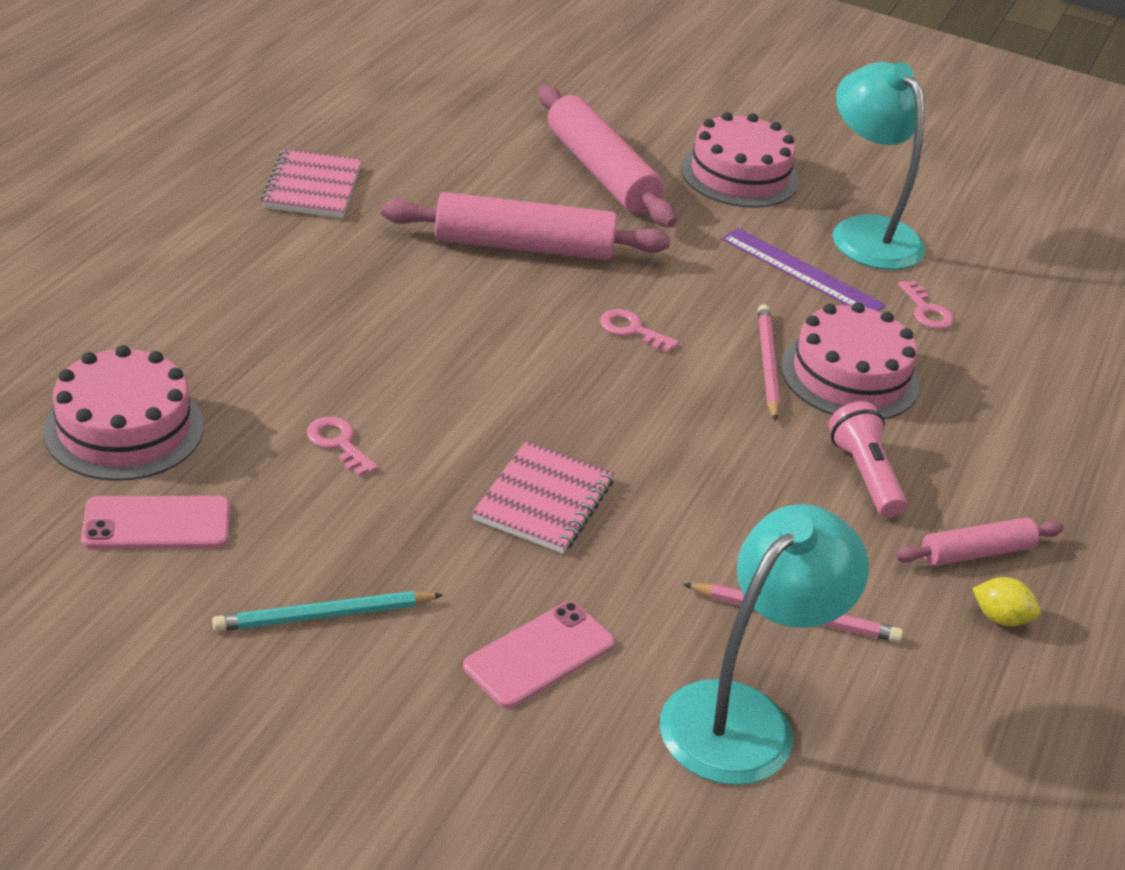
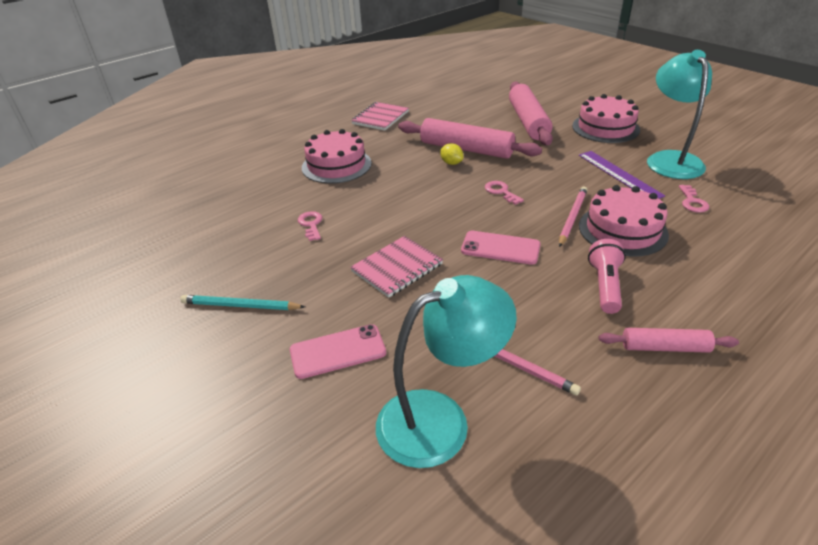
camera: 30 degrees right, 0 degrees up
(124, 429) = (220, 204): pink cake -> pink cake (336, 165)
(156, 524) = (199, 247): pink phone -> pink phone (500, 248)
(1000, 618) = (664, 395): yellow lemon -> yellow lemon (451, 163)

